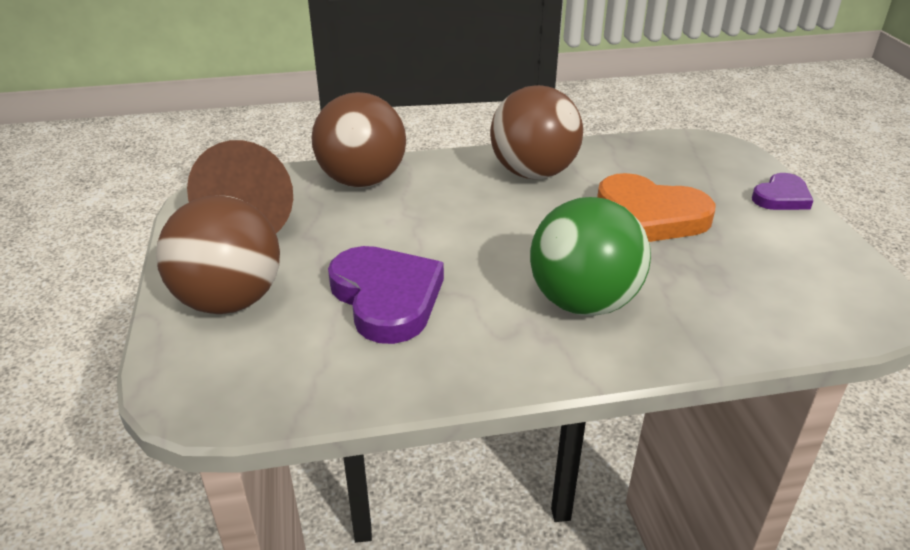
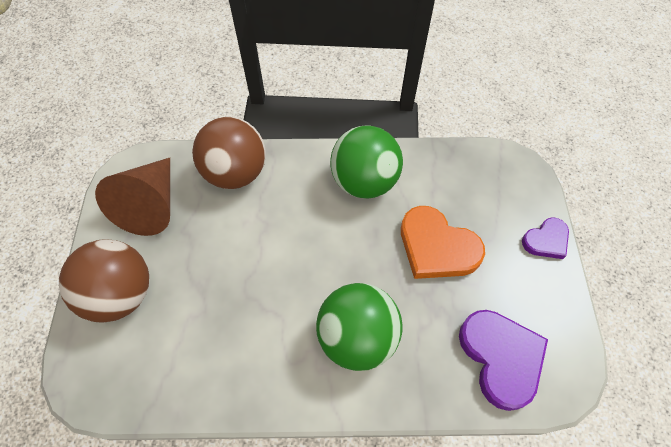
camera: 10 degrees right, 25 degrees up
(386, 298) = (224, 309): purple heart -> purple heart (501, 358)
(533, 173) = (364, 182): brown ball -> green ball

